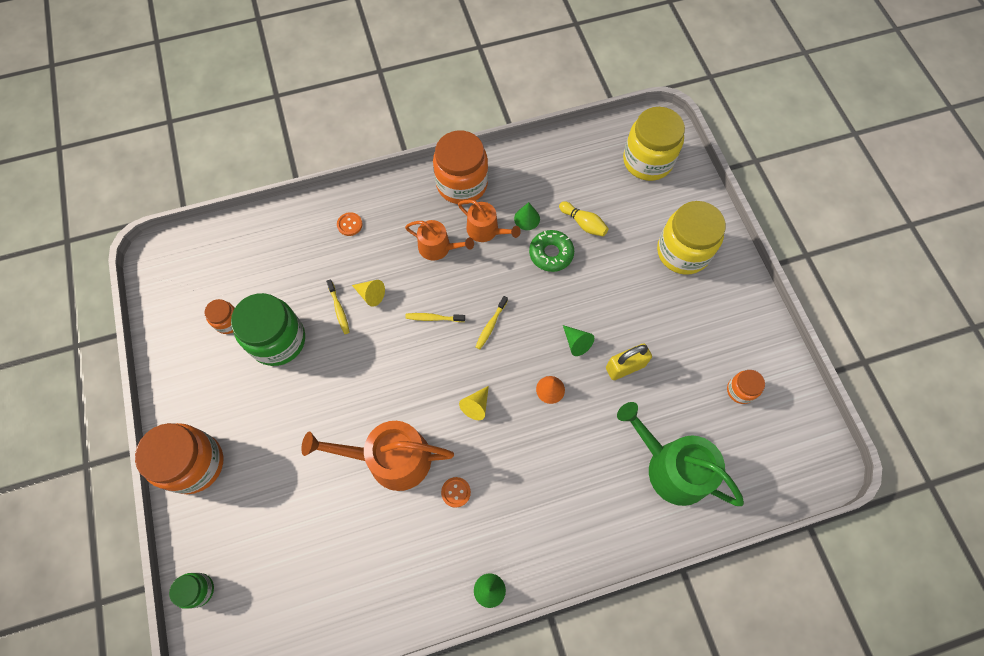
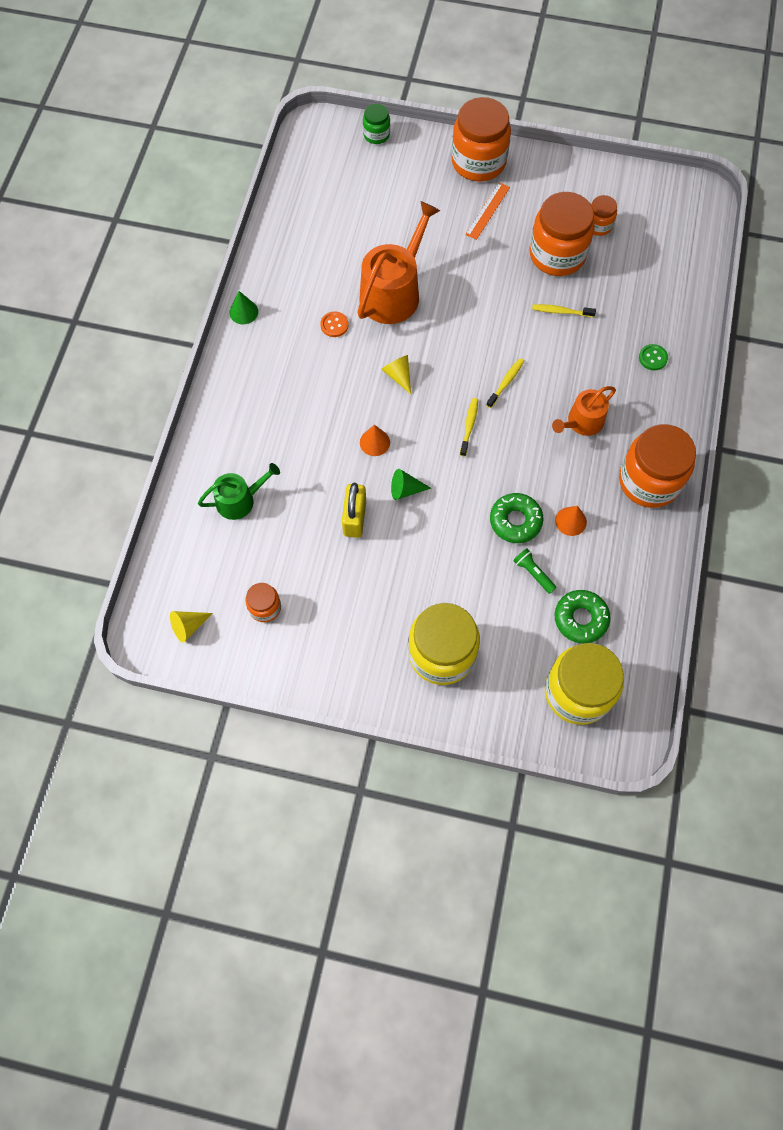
camera: 120 degrees right, 0 degrees up
(254, 424) = (488, 211): none -> orange ruler
(278, 340) = (557, 254): green jar -> orange jar
(349, 224) = (653, 358): orange button -> green button
(371, 295) = (561, 343): yellow cone -> yellow cone (188, 626)
(486, 230) = (578, 475): orange watering can -> none
(491, 325) = (469, 426): yellow toothbrush -> yellow toothbrush turned 45 degrees clockwise
(527, 218) = (570, 521): green cone -> orange cone
(583, 223) = (533, 573): yellow bowling pin -> green flashlight
(596, 181) = (580, 619): none -> green donut
(671, 467) = (240, 500): green watering can -> green watering can, size x0.58

